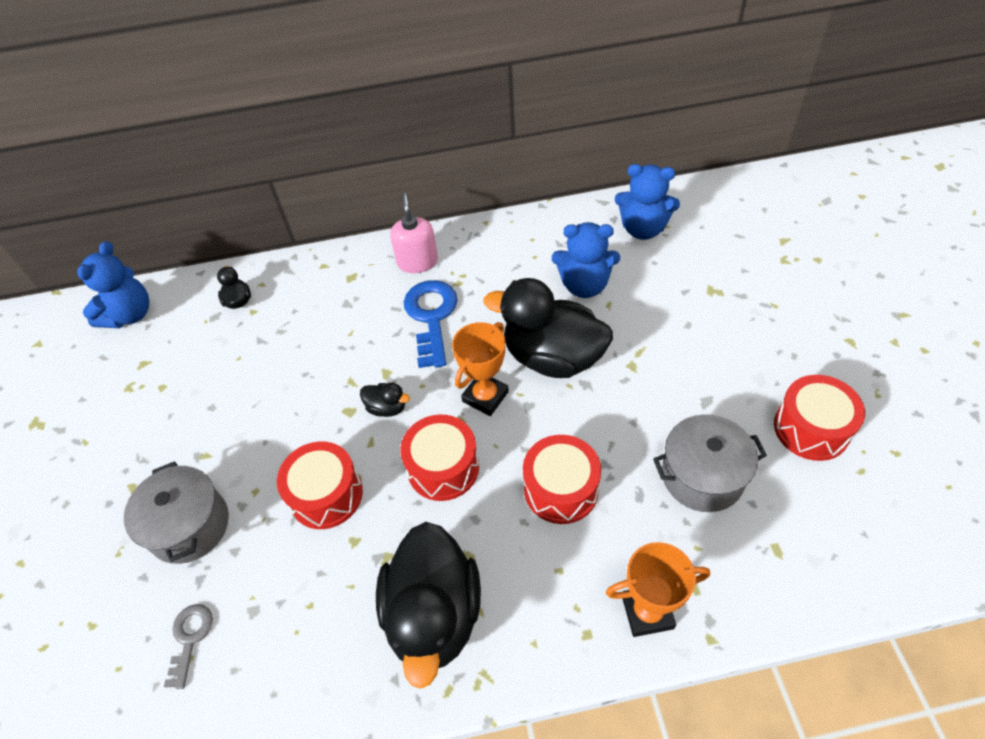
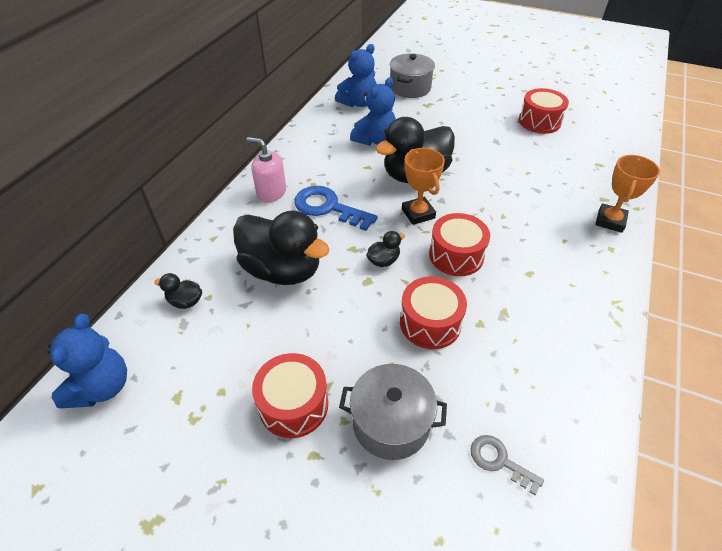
camera: 60 degrees left, 5 degrees down
(129, 315) = (102, 387): blue teddy bear -> blue teddy bear turned 45 degrees clockwise
(434, 615) = (562, 307): black duck -> black duck (282, 270)
(561, 489) = (511, 215): red drum -> red drum (293, 404)
(702, 476) = (541, 164): grey pot -> grey pot (410, 88)

